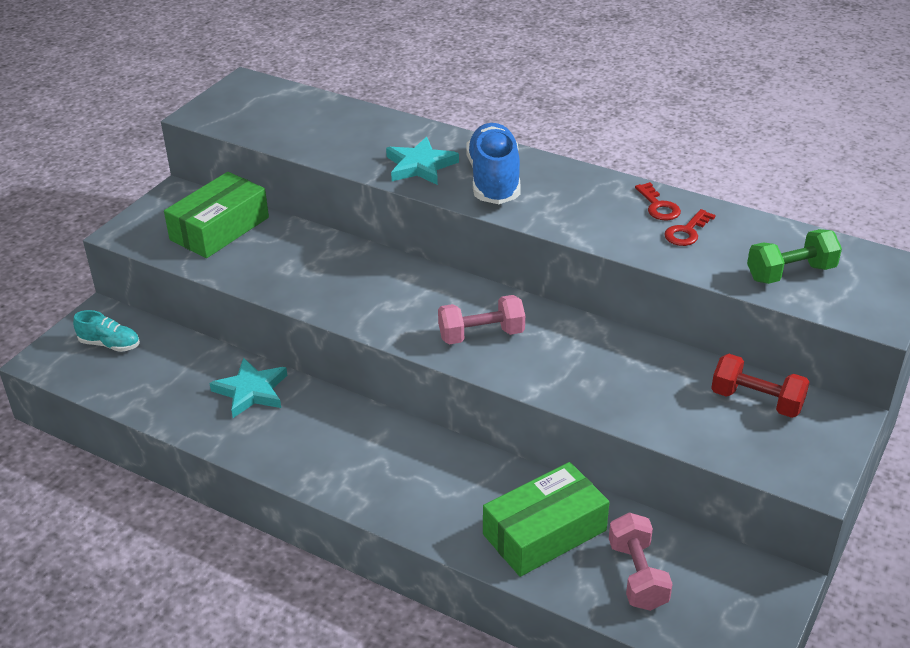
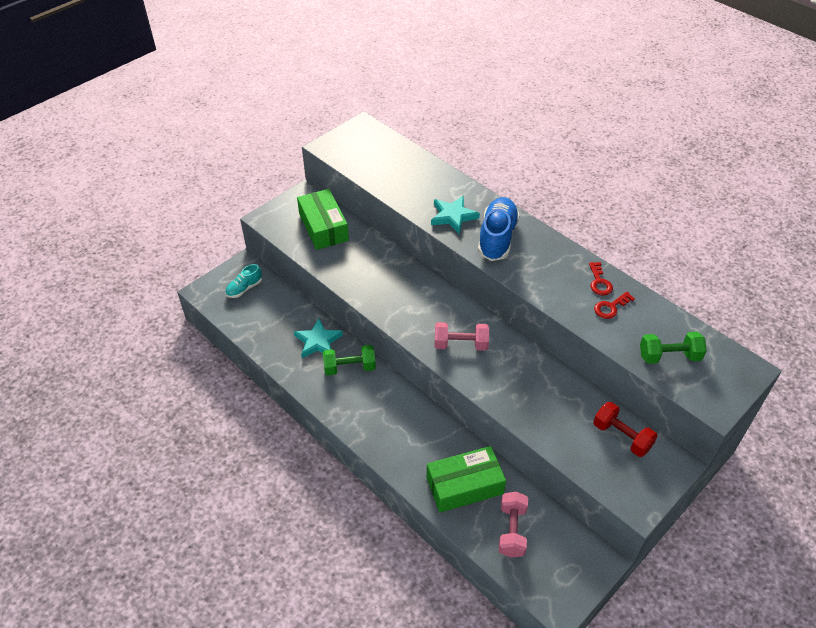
camera: 15 degrees right, 10 degrees up
(110, 344) = (244, 288): turquoise shoe -> turquoise shoe turned 105 degrees clockwise
(219, 228) = (323, 227): green box -> green box turned 75 degrees counterclockwise
(313, 415) = (349, 367): none -> green dumbbell

